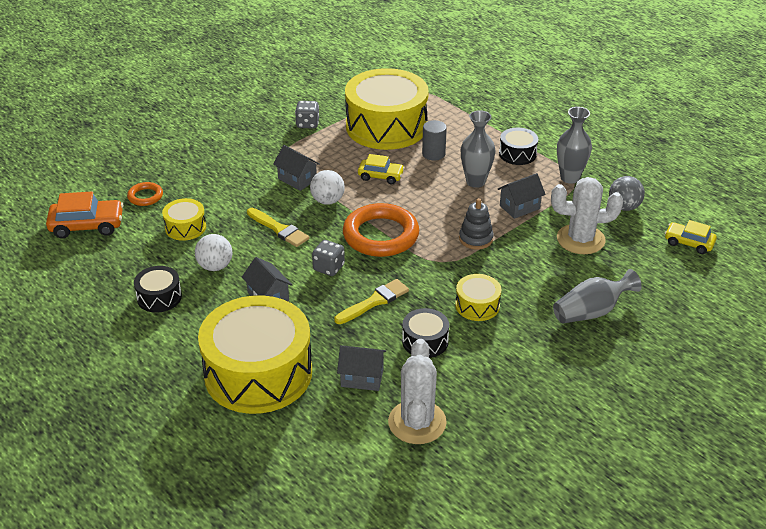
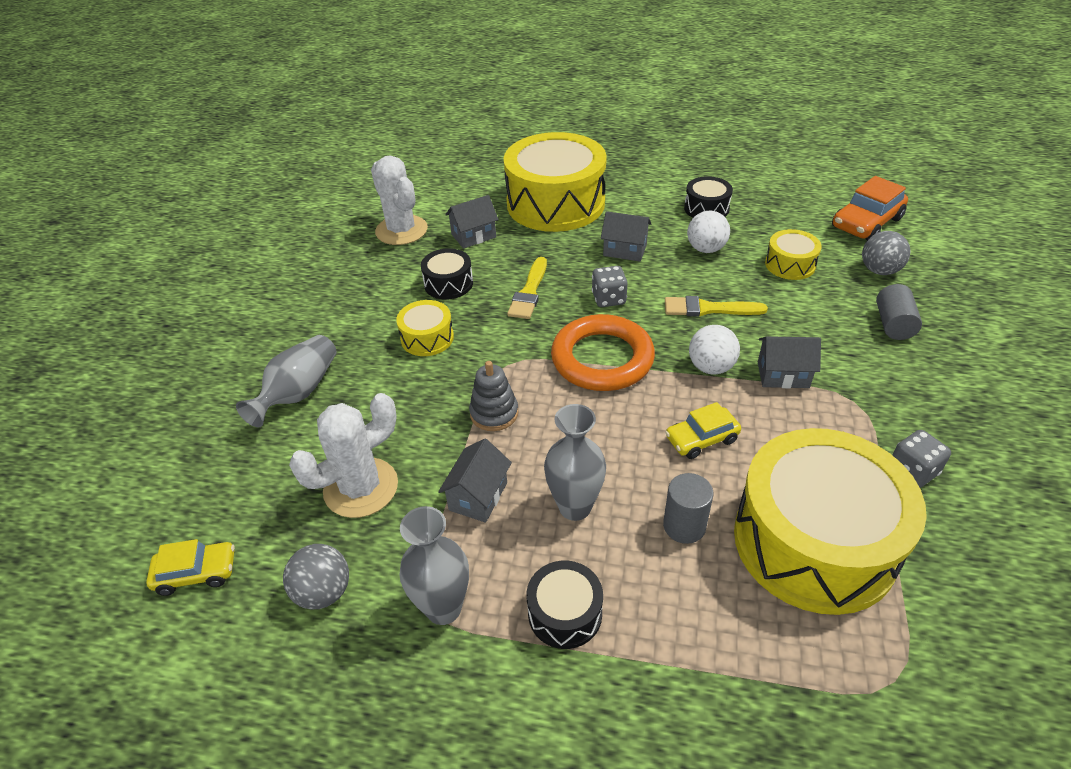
camera: 145 degrees right, 5 degrees up
(145, 196) = (879, 270): orange ring -> grey ball
(199, 170) = (893, 324): none -> grey cylinder

